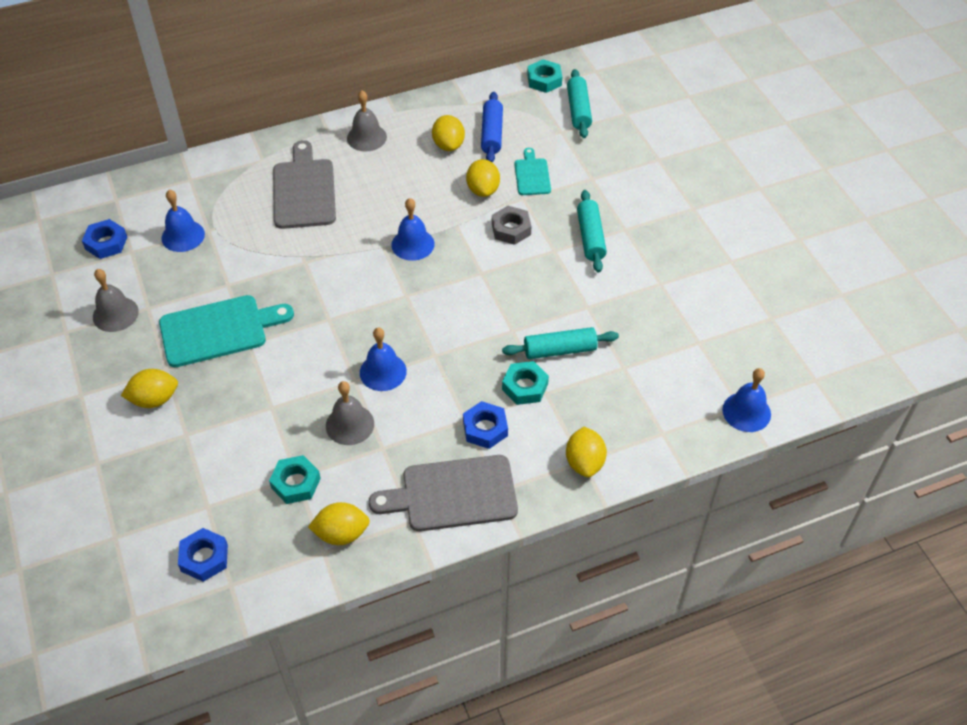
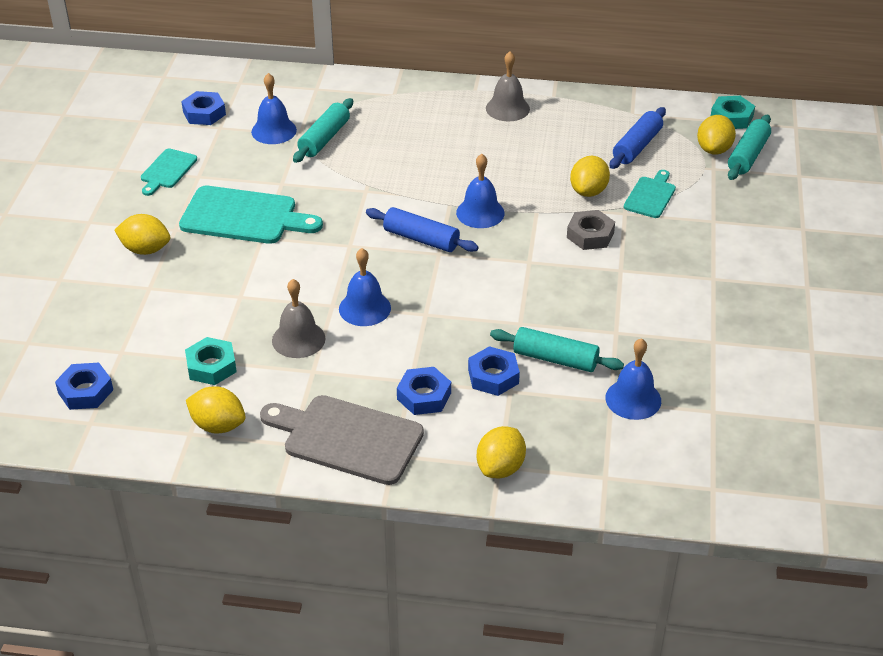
camera: 30 degrees right, 10 degrees down
(115, 314) = (167, 171): grey bell -> turquoise cutting board
(304, 190) = (412, 132): grey cutting board -> none
(383, 288) = (421, 239): none -> blue rolling pin
(448, 145) = (584, 141): yellow lemon -> yellow lemon (714, 149)
(525, 386) = (493, 376): turquoise nut -> blue nut
(590, 237) = (669, 272): turquoise rolling pin -> turquoise rolling pin (324, 139)
(746, 412) = (715, 497): blue bell -> blue bell (633, 399)

